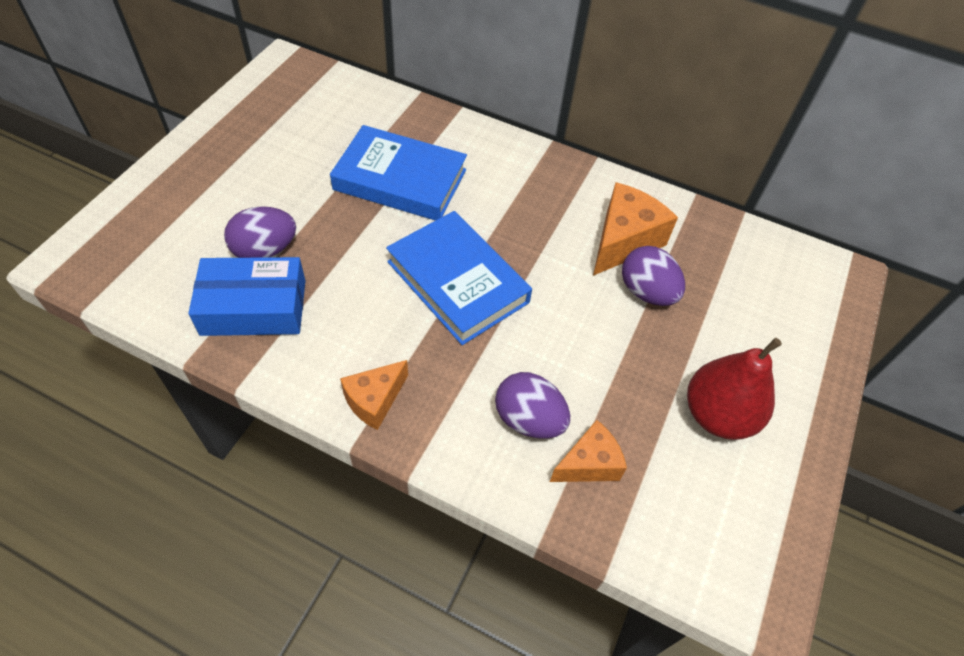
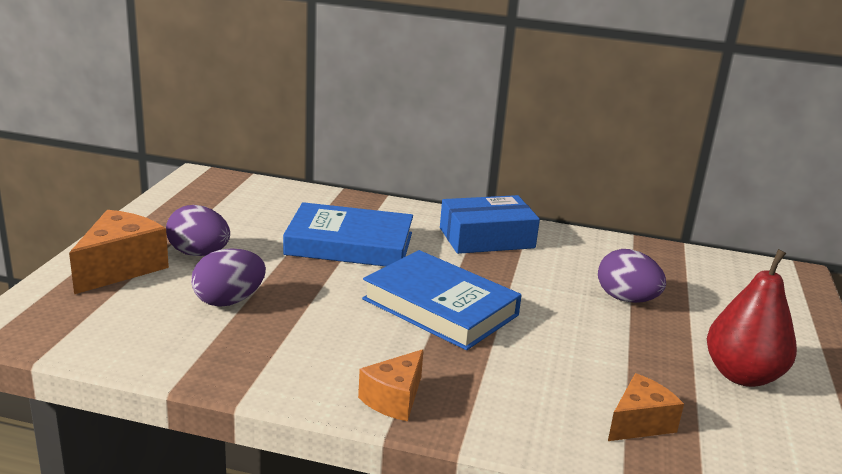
camera: 10 degrees left, 30 degrees down
(254, 307) = (233, 342): blue box -> blue box (486, 238)
(529, 419) = (562, 397): purple egg -> purple egg (199, 254)
(624, 241) = (586, 268): orange cheese -> orange cheese (121, 268)

